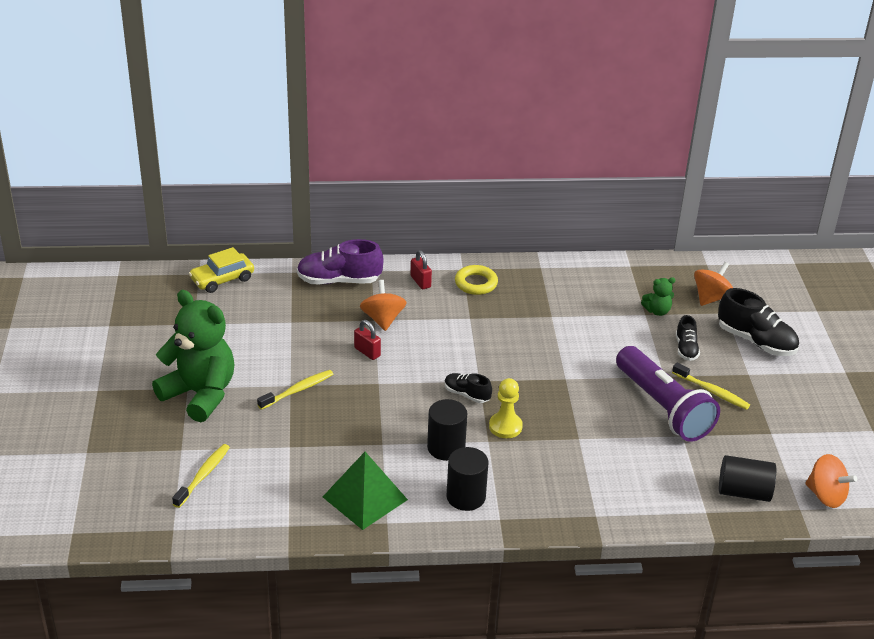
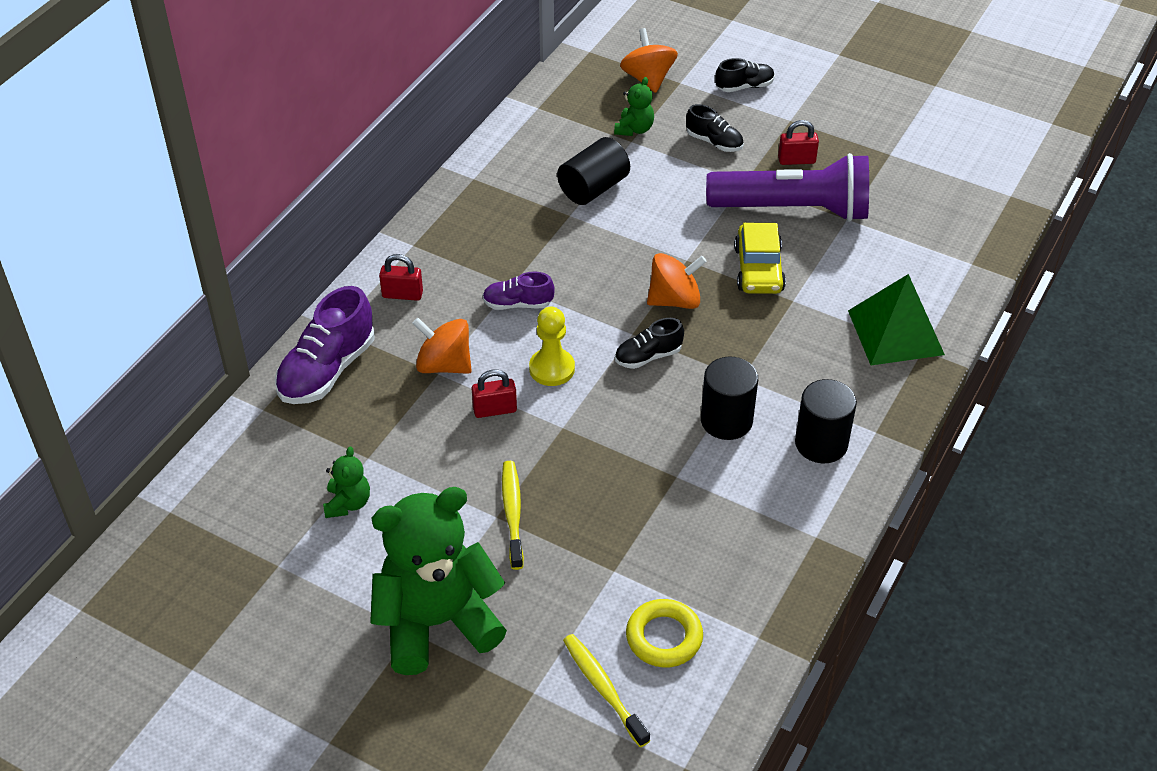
camera: 55 degrees left, 10 degrees up
(222, 279) = (208, 490): yellow car -> yellow car (759, 269)
(254, 328) = (348, 503): none -> green teddy bear
(365, 498) = (760, 538): green pyramid -> green pyramid (896, 332)
(457, 326) = (518, 304): none -> purple shoe
(476, 283) = (452, 247): yellow ring -> yellow ring (664, 637)
(505, 426) = (729, 351): yellow pawn -> yellow pawn (552, 369)
(712, 391) = (796, 160): yellow toothbrush -> red padlock
(744, 492) = (961, 220): black cylinder -> black cylinder (593, 188)
(756, 341) = (744, 86): black shoe -> black shoe, size x0.56
(826, 496) = (1004, 168): orange spinning top -> orange spinning top (674, 300)

